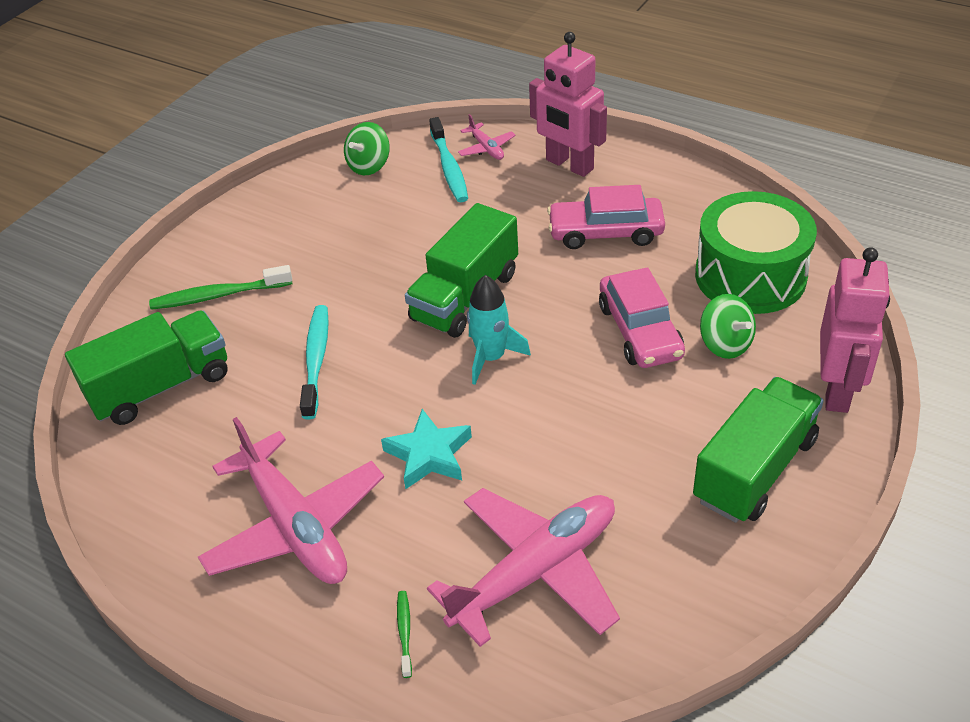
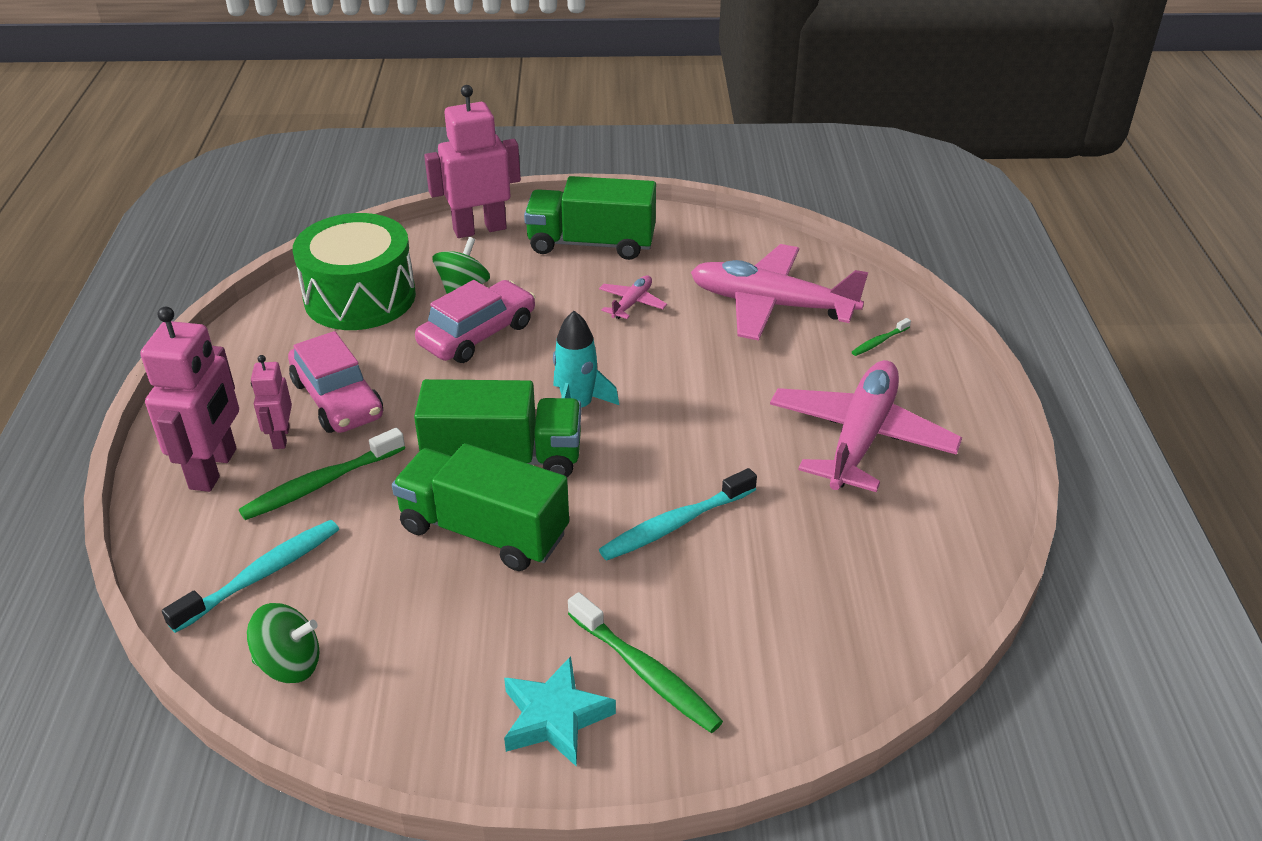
camera: 125 degrees left, 5 degrees down
(161, 386) = (815, 632): green truck -> green truck (484, 531)
(429, 455) = (720, 396): turquoise star -> turquoise star (555, 717)
(486, 148) = (200, 557): pink plane -> pink plane (632, 303)
(513, 205) = (320, 484): none -> green toothbrush
(580, 198) = (280, 437): none -> pink robot

